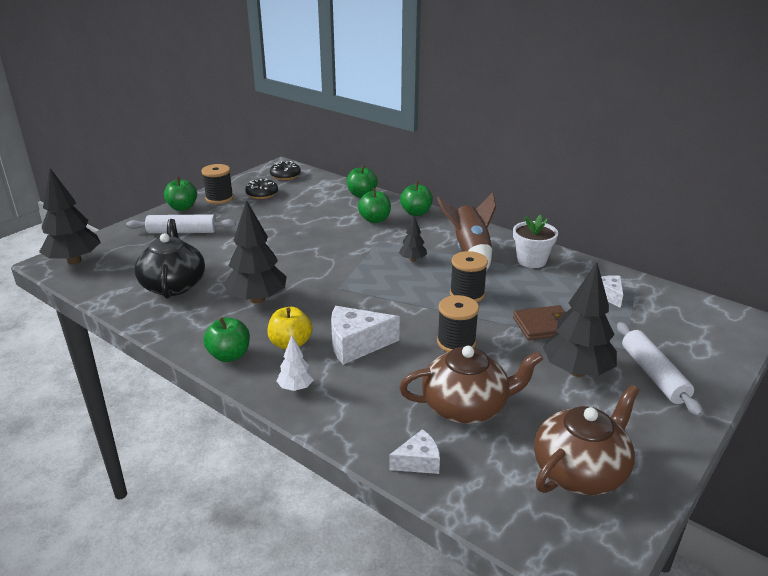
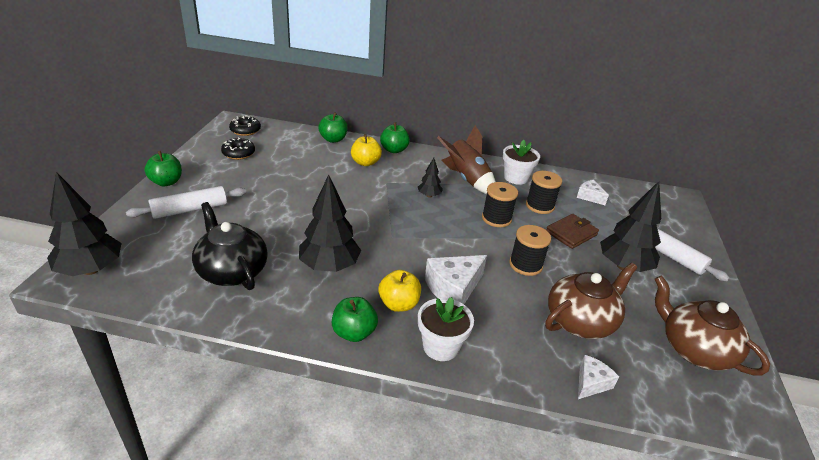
camera: 30 degrees left, 5 degrees up
(219, 198) = (198, 165): black spool -> black spool (539, 206)
(296, 387) = (440, 347): white tree -> white flower pot
(375, 220) = (365, 162): green apple -> yellow apple
(580, 471) = (694, 349): brown teapot -> brown teapot turned 60 degrees counterclockwise

